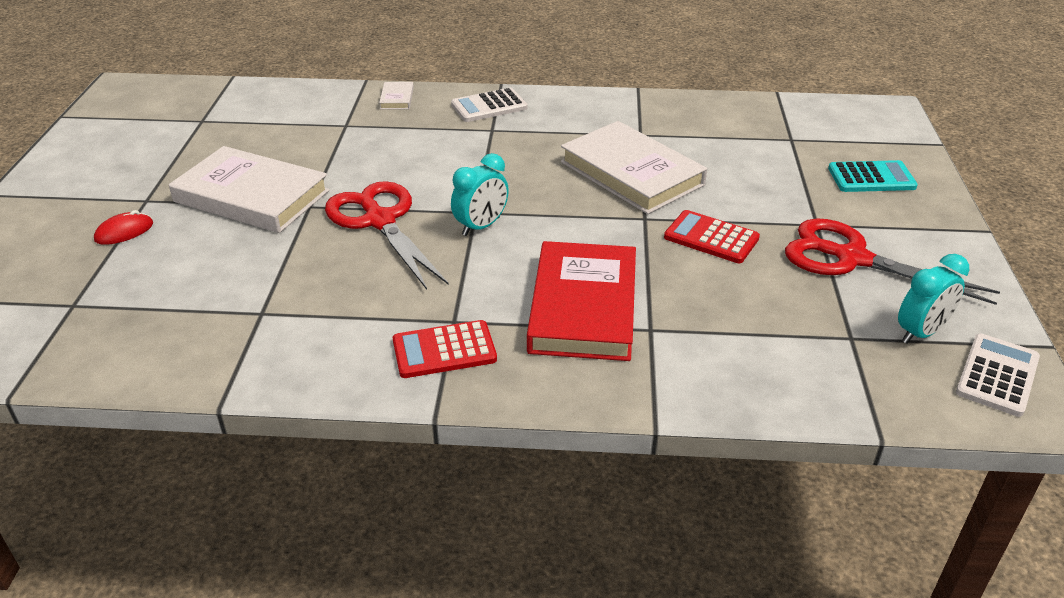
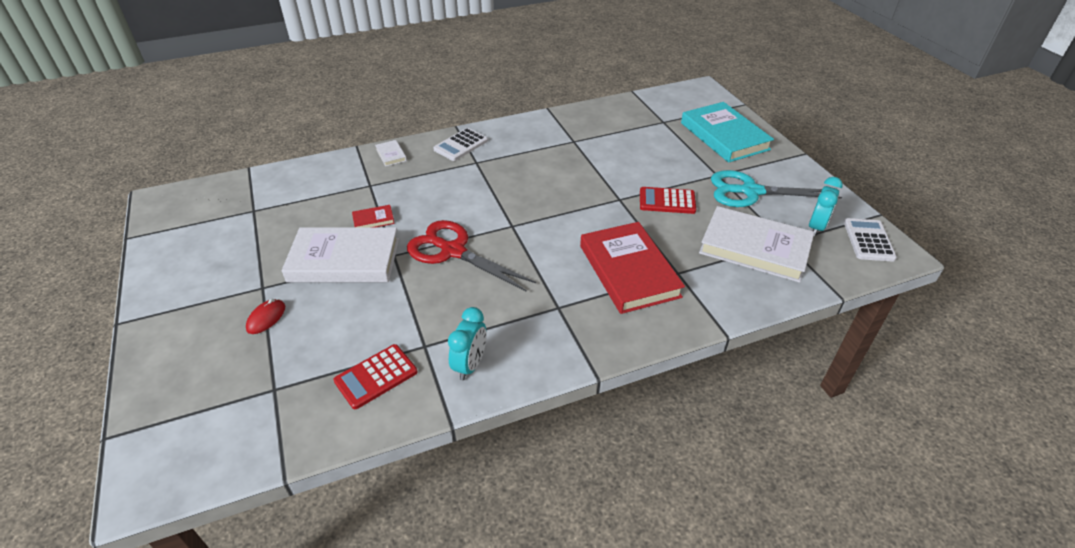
camera: 25 degrees left, 5 degrees up
(318, 163) = (373, 220): none -> red book
(444, 350) = (568, 330): red calculator -> red calculator (376, 377)
(481, 226) = (524, 235): turquoise clock -> turquoise clock (470, 365)
(631, 173) = (588, 170): white book -> white book (754, 248)
(851, 258) = (750, 191): red scissors -> turquoise scissors
(871, 178) = (724, 136): turquoise calculator -> turquoise book

